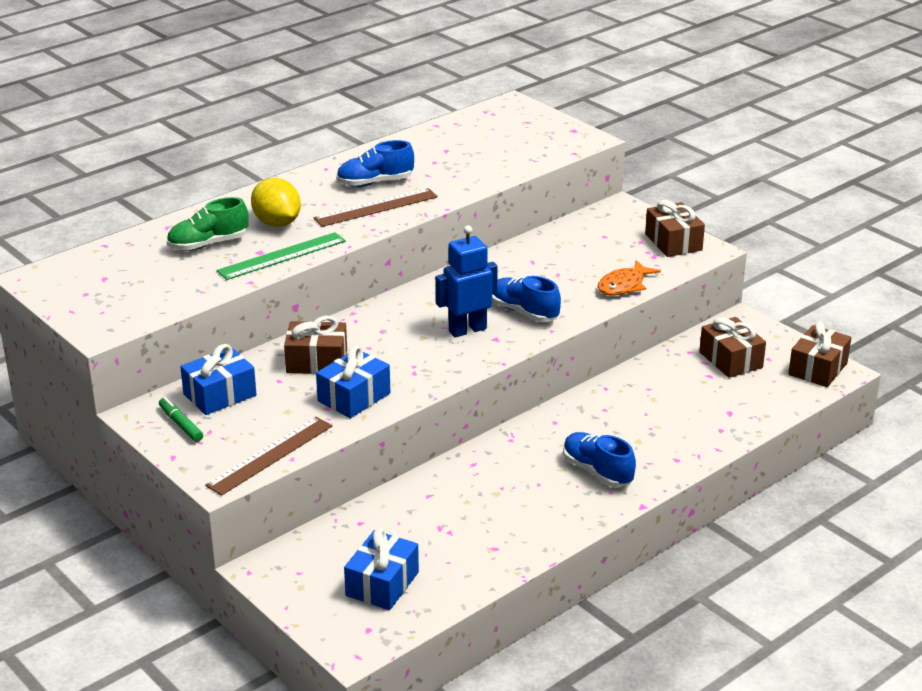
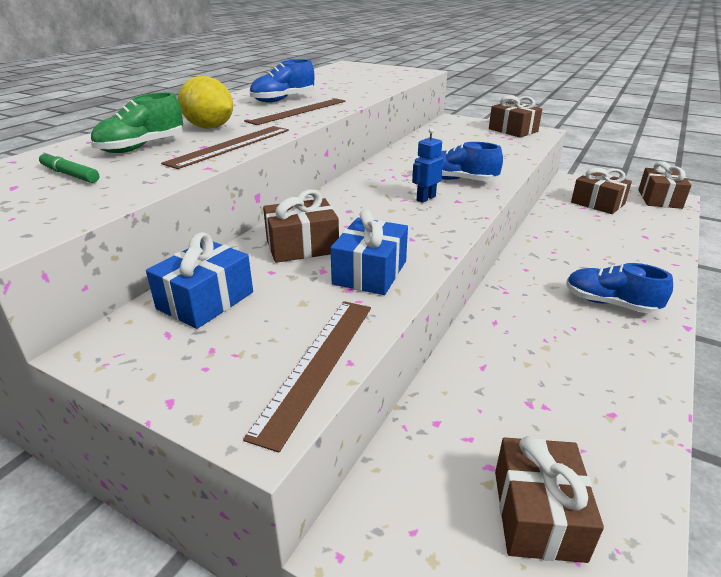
camera: 20 degrees left, 0 degrees up
(181, 424) = (166, 349): green marker -> green marker (70, 175)
(282, 256) = (230, 146): green ruler -> brown ruler
(382, 584) = (537, 514): blue gift -> brown gift
(467, 330) = (425, 198): blue robot -> blue robot, size x0.61
(624, 285) = (513, 155): orange fish -> none

